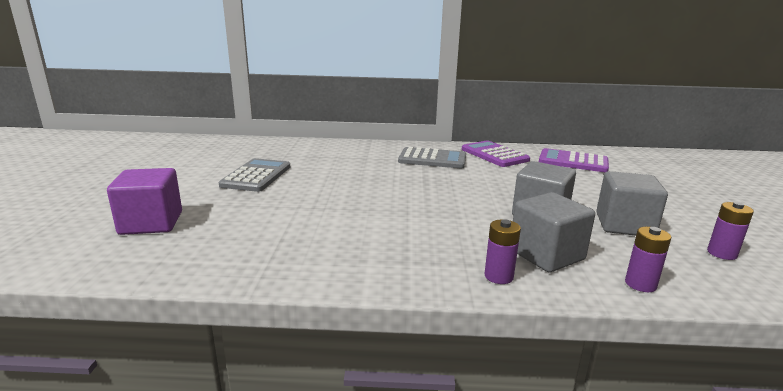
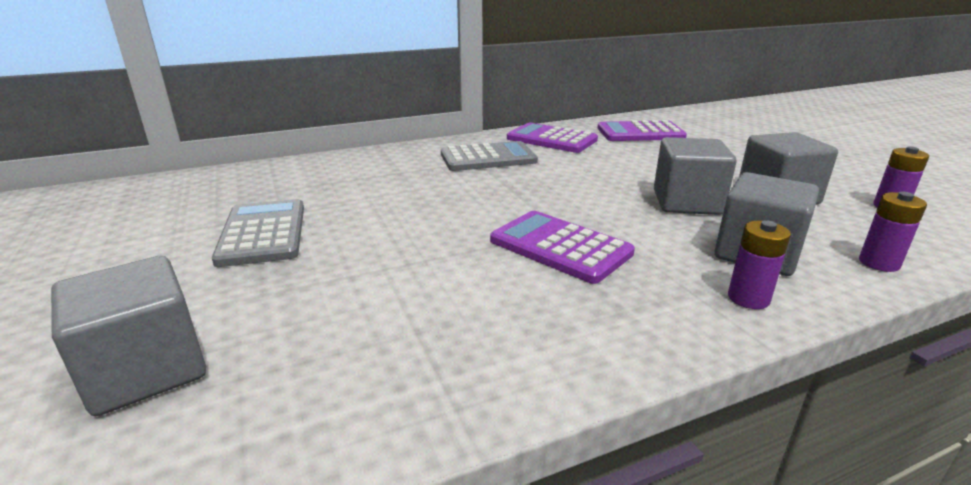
camera: 25 degrees left, 5 degrees up
(151, 223) = (146, 370): purple cube -> grey cube
(411, 219) = (560, 247): none -> purple calculator

